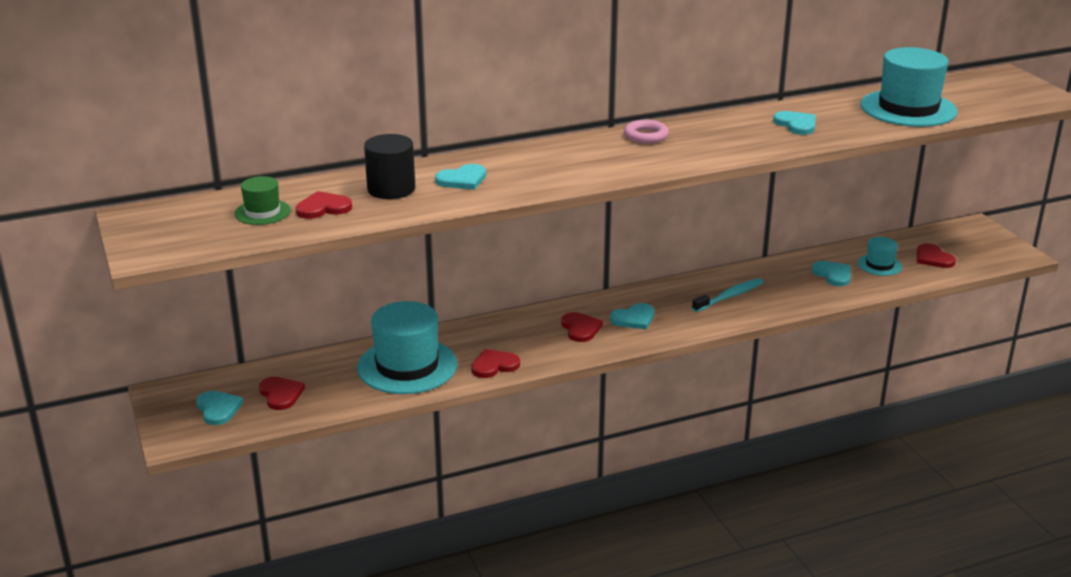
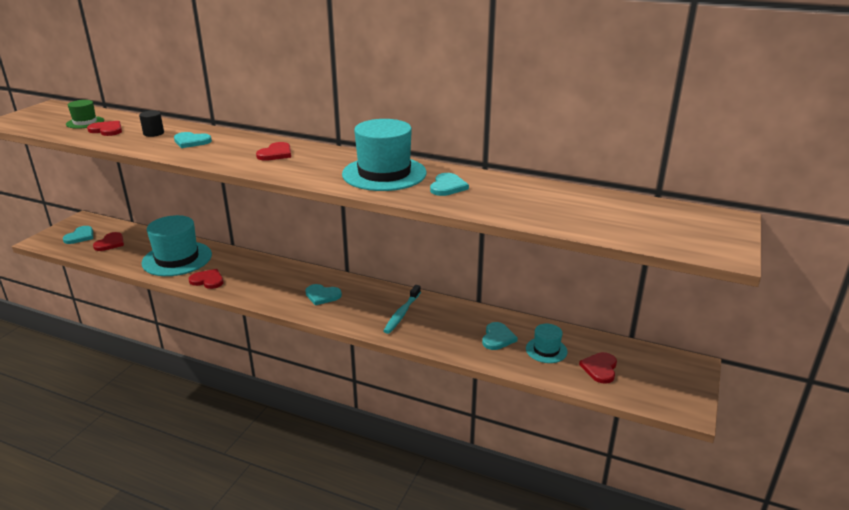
camera: 45 degrees right, 0 degrees up
(391, 189) = (153, 133): black cylinder -> black cylinder, size x0.60
(580, 328) = (285, 285): red heart -> red heart (276, 154)
(646, 136) = (339, 157): pink ring -> none
(730, 296) = (402, 314): turquoise toothbrush -> turquoise toothbrush turned 105 degrees clockwise
(908, 108) = (562, 209): turquoise hat -> turquoise hat (384, 173)

